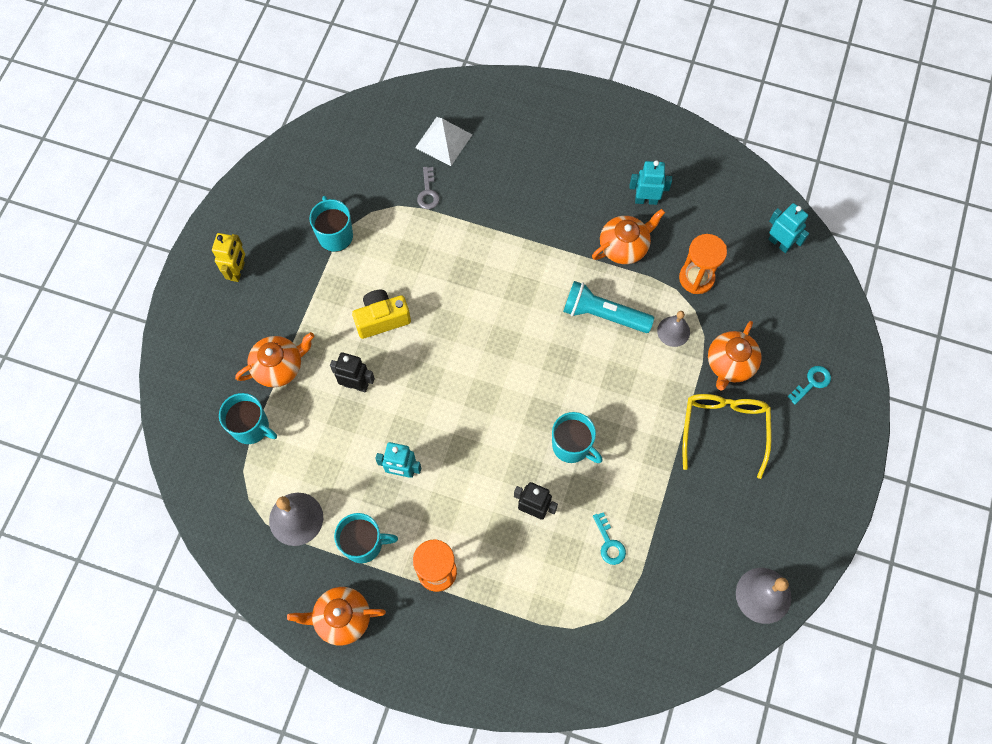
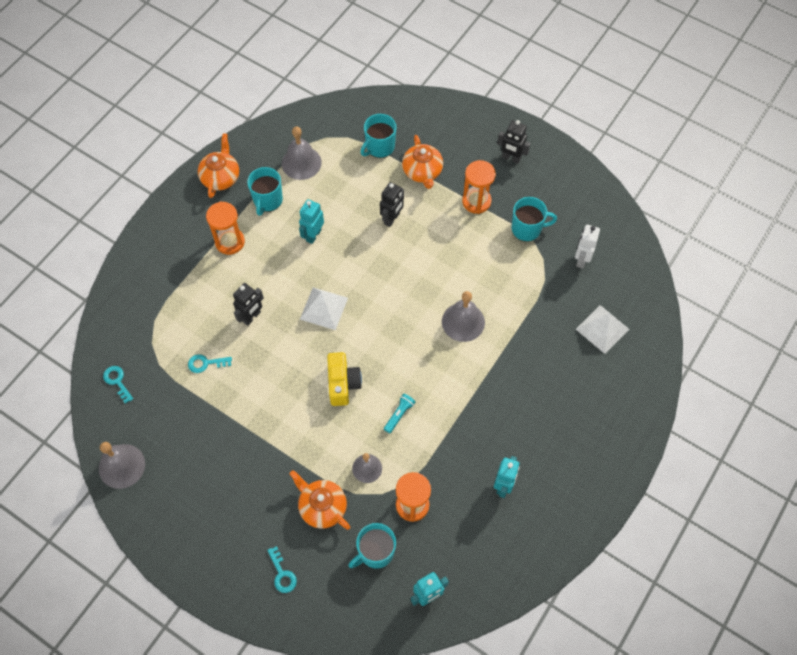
camera: 105 degrees right, 5 degrees down
(238, 271) = (511, 158): yellow robot -> black robot
(309, 296) = (476, 201): none -> orange hourglass
(362, 174) = (581, 259): none -> white robot
(382, 319) = (442, 247): yellow camera -> yellow camera (343, 384)
(428, 192) = (552, 305): grey key -> none
(473, 276) = (463, 322): none -> grey bell
(498, 429) = (324, 308): none -> white pyramid
(572, 446) = (292, 358): turquoise mug -> turquoise mug (375, 552)
(603, 314) = (399, 415): turquoise flashlight -> turquoise flashlight, size x0.52
(624, 246) = (460, 451): orange teapot -> none
(665, 643) = (117, 381): none -> turquoise key
(724, 429) = (266, 481): yellow glasses -> none

